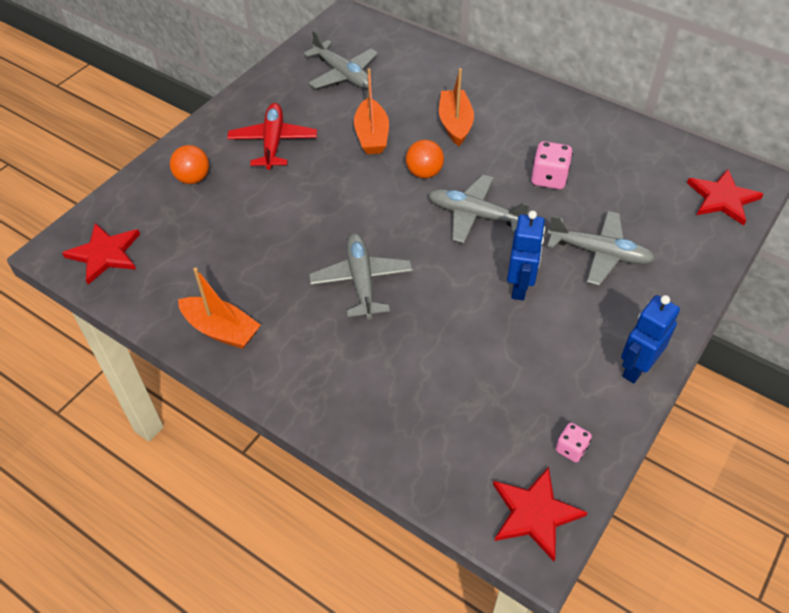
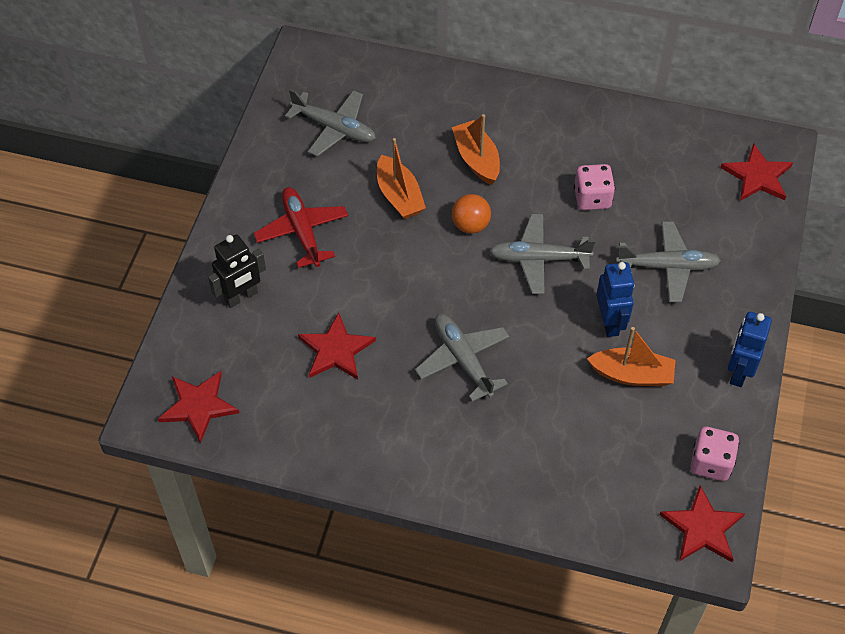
camera: 20 degrees left, 5 degrees up
(193, 178) = (241, 297): orange ball -> black robot
(221, 330) = (356, 449): orange boat -> orange boat (632, 375)
(250, 241) = (336, 350): none -> red star
(571, 449) = (711, 463): pink dice -> pink dice, size x1.66

